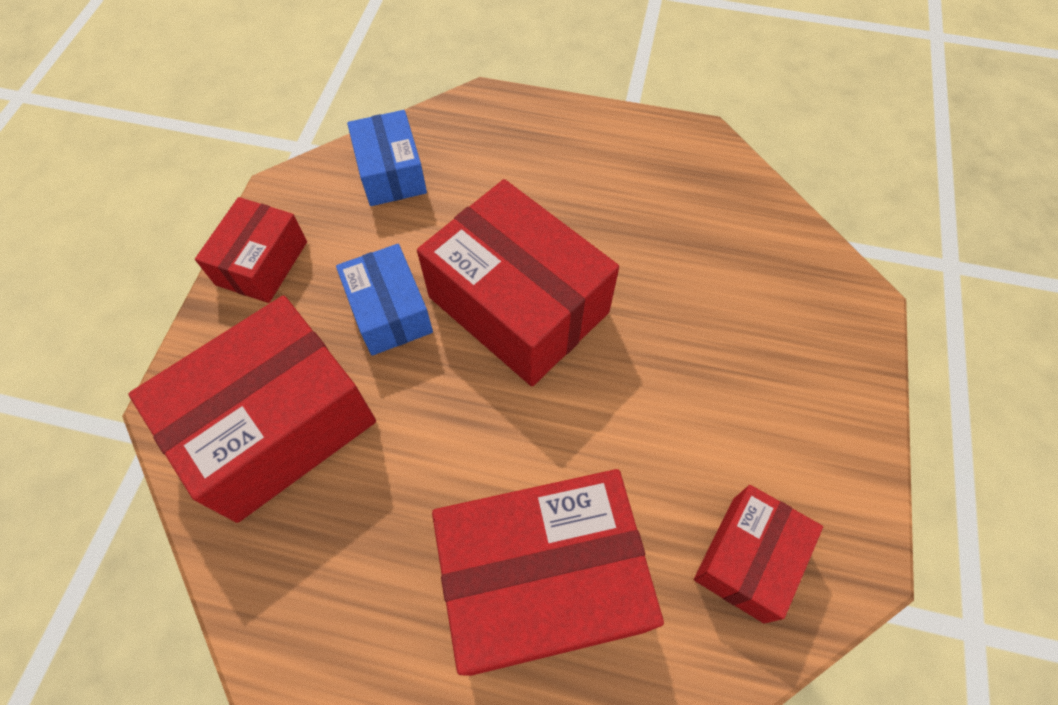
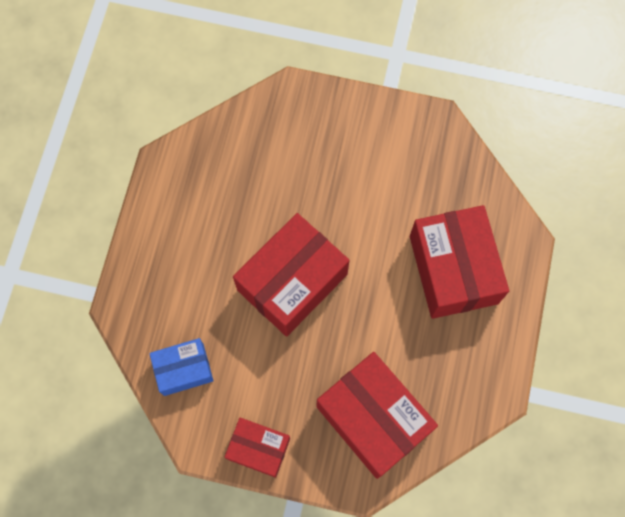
camera: 90 degrees left, 10 degrees up
(389, 311) = (296, 360): blue box -> none
(748, 558) = (438, 171): red box -> none

